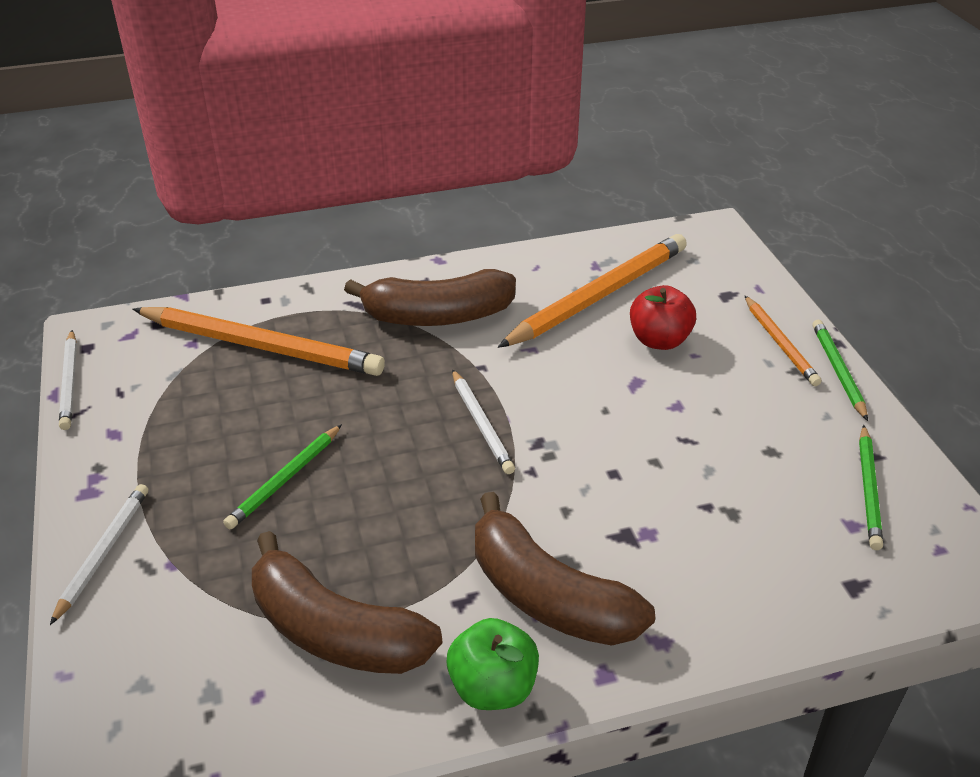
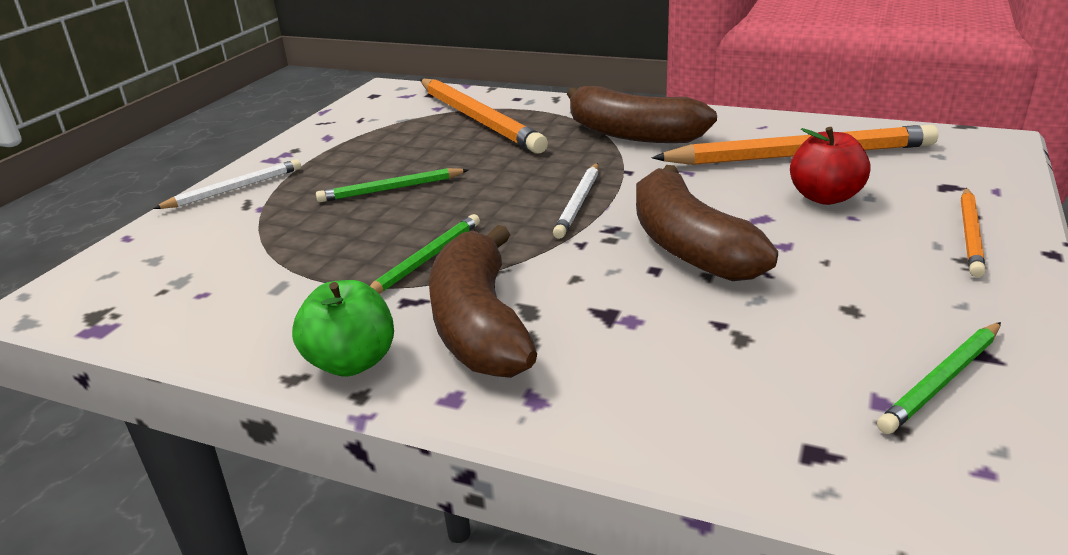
camera: 40 degrees right, 10 degrees down
(70, 382) = (339, 107): white pencil -> none
(335, 631) = (298, 280): brown banana -> brown banana (688, 246)
(838, 371) = (1024, 274): green pencil -> green pencil (425, 260)

